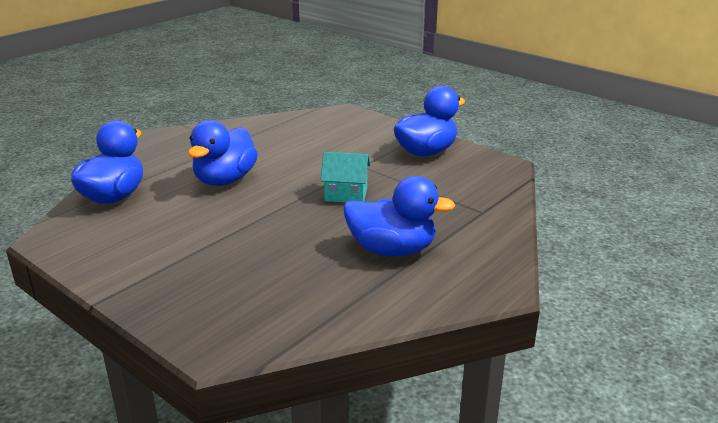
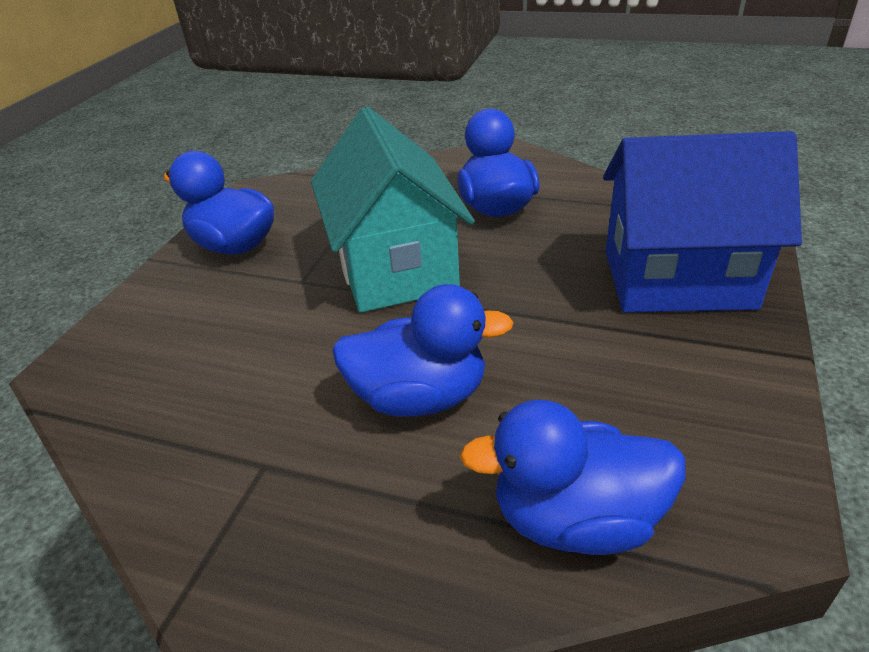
camera: 110 degrees left, 10 degrees up
(216, 292) = (677, 279): none -> blue house
(346, 195) = (395, 268): turquoise house -> turquoise house, size x2.20

